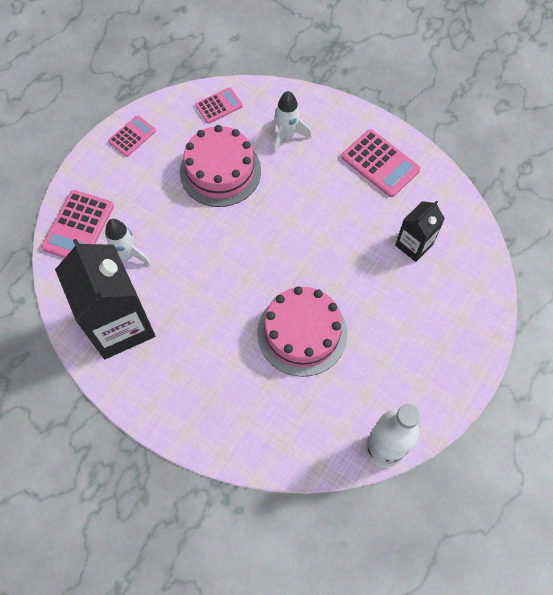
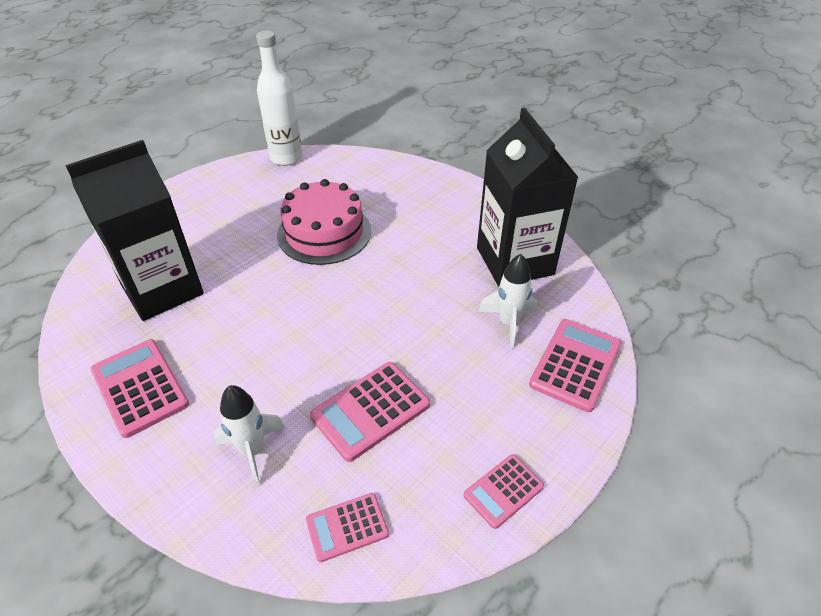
camera: 170 degrees left, 20 degrees down
(220, 171) = (370, 410): pink cake -> pink calculator
(414, 245) = (162, 289): black carton -> black carton, size x1.90

